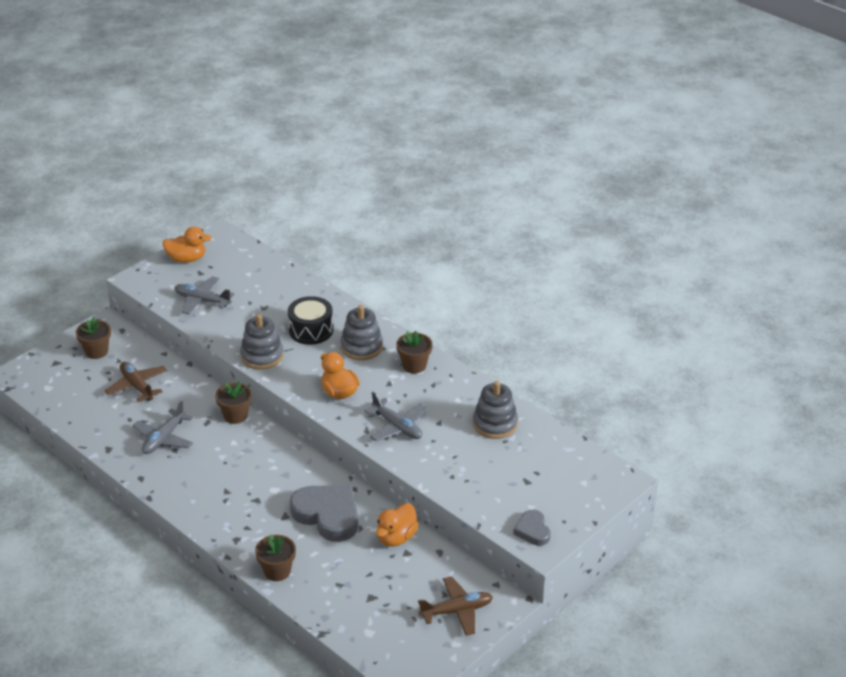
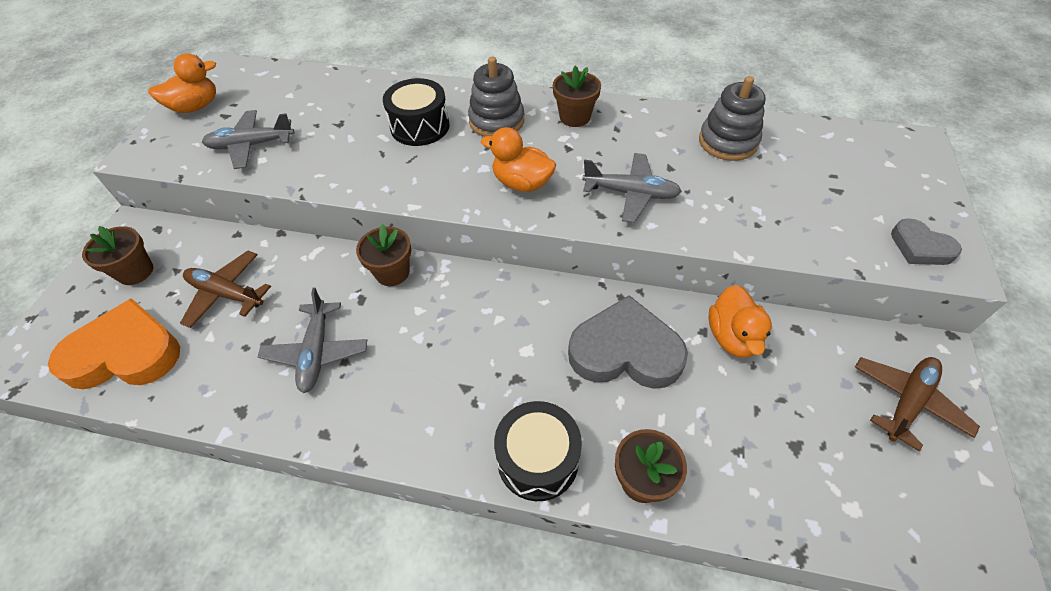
camera: 30 degrees left, 15 degrees up
(68, 394) = (125, 353): none -> orange heart
(234, 538) = (538, 459): none -> black drum
(262, 356) = (385, 180): grey stacking toy -> none

